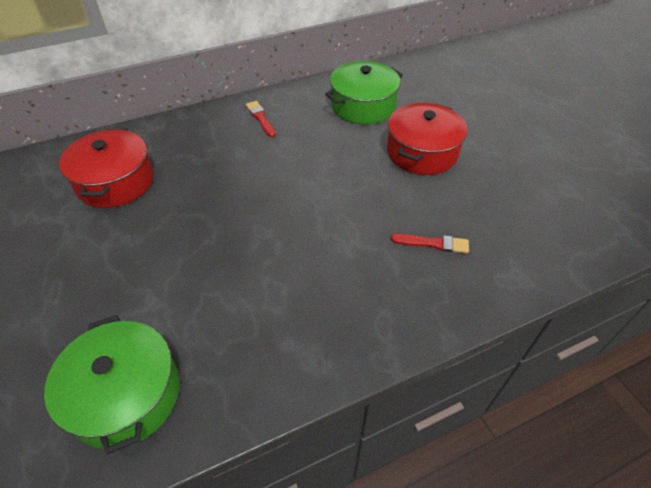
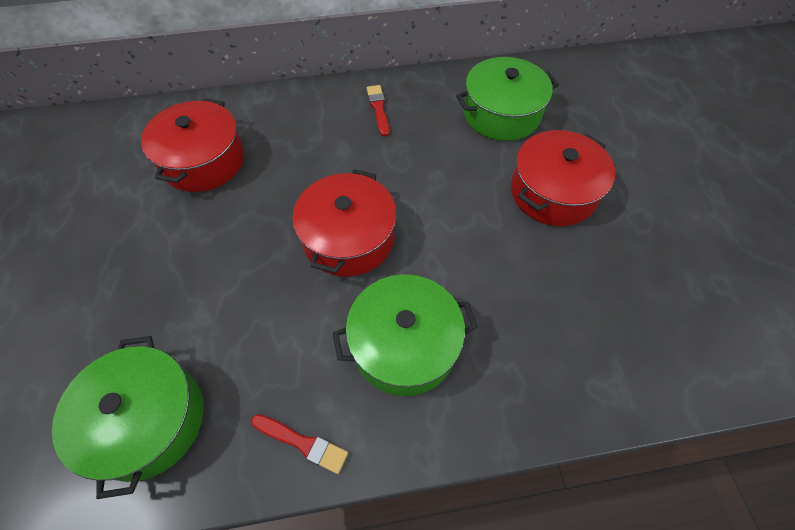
camera: 15 degrees right, 10 degrees up
(266, 215) = (348, 238): none -> red pot
(340, 283) = (404, 344): none -> green pot
(433, 243) = (527, 319): red brush -> red brush (302, 443)

